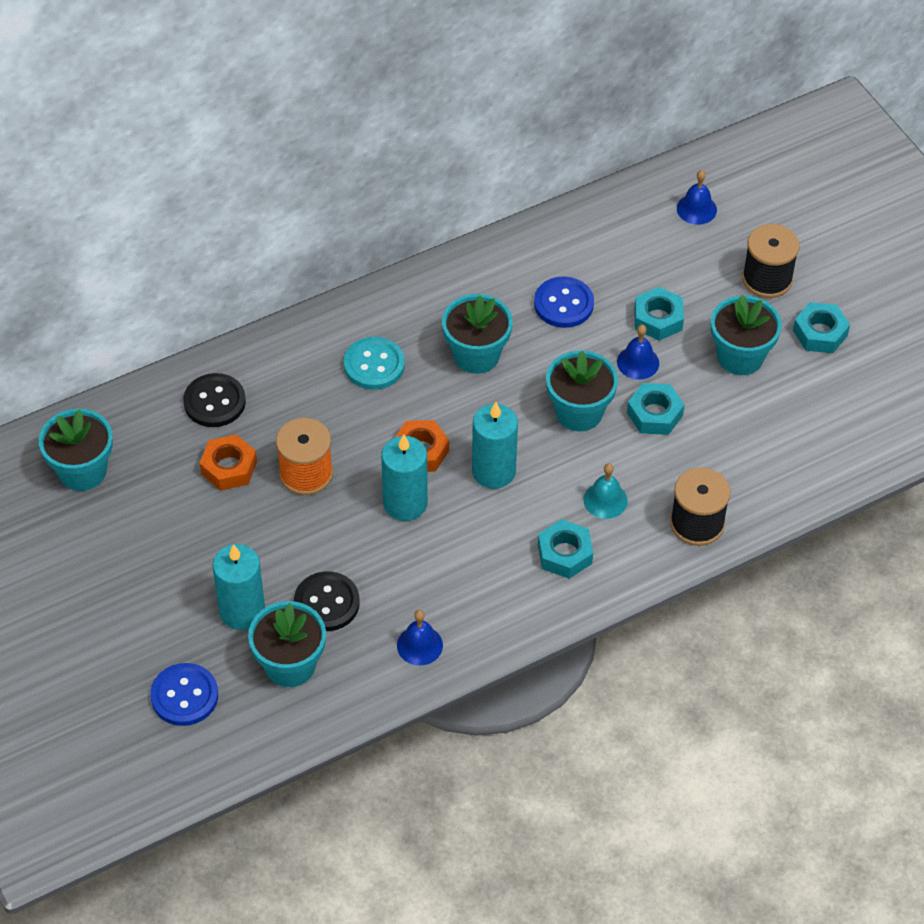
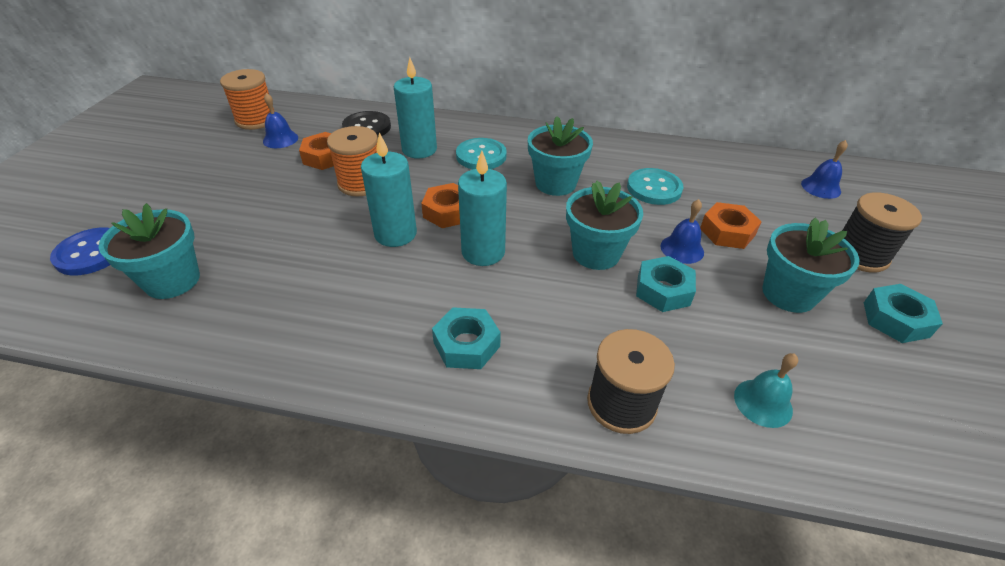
camera: 40 degrees right, 10 degrees down
(82, 471) = (256, 120): turquoise flower pot -> orange spool
(242, 611) = (206, 229): turquoise candle -> turquoise candle (419, 149)
(326, 603) = (256, 259): black button -> none
(419, 645) = (266, 332): blue bell -> blue bell (280, 139)
(563, 304) = (654, 188): blue button -> turquoise button
(605, 500) = (550, 326): turquoise bell -> turquoise bell (763, 402)
(658, 319) = (727, 232): turquoise nut -> orange nut

